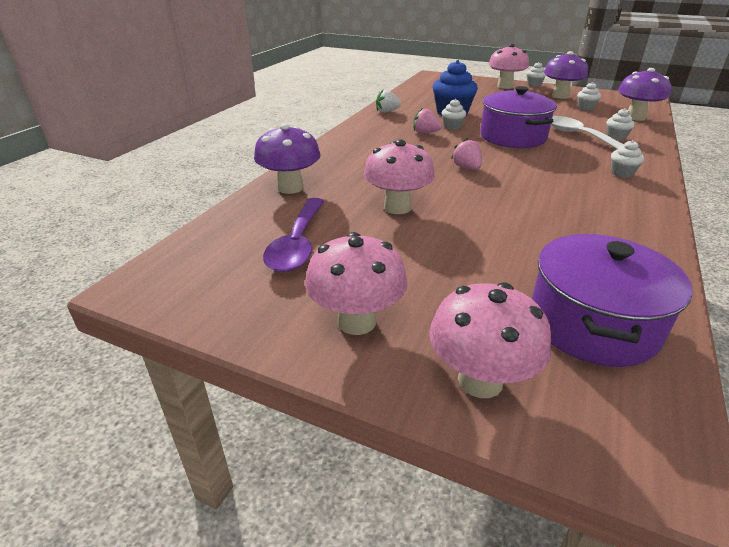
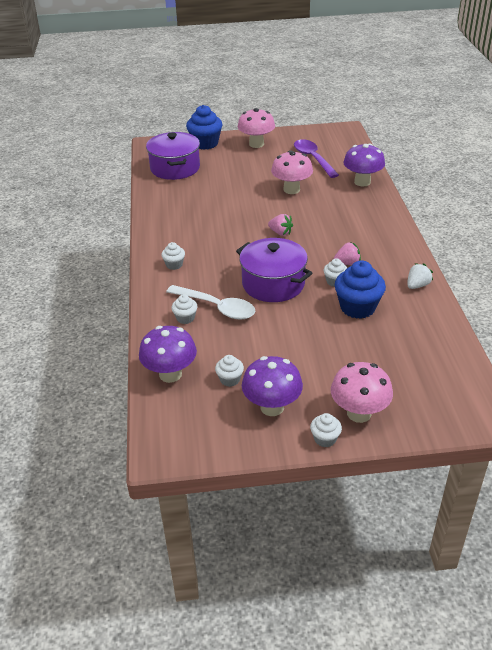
camera: 150 degrees right, 5 degrees up
(480, 380) = (205, 143): pink mushroom -> blue cupcake

